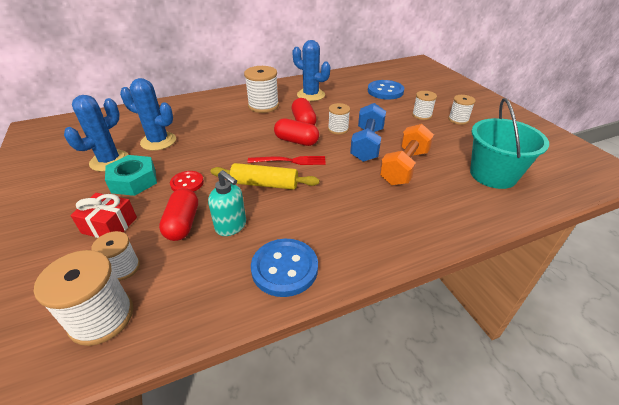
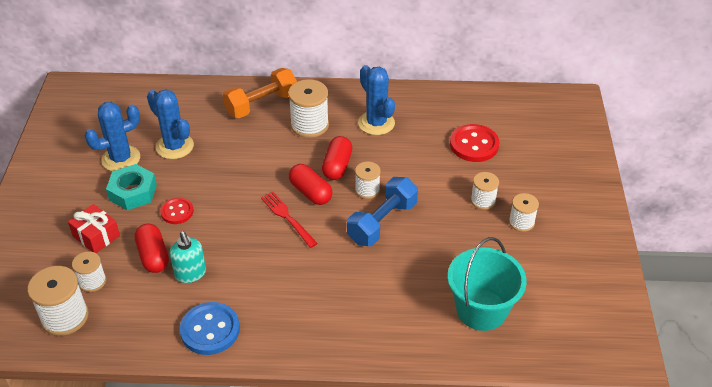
camera: 25 degrees right, 5 degrees up
(183, 223) = (153, 256): red capsule -> red capsule turned 45 degrees counterclockwise
(265, 184) = (245, 238): yellow rolling pin -> none
(290, 161) = (287, 217): red fork -> red fork turned 150 degrees counterclockwise
(385, 91) = (474, 145): blue button -> red button
(404, 167) = (396, 266): orange dumbbell -> orange dumbbell (261, 104)

